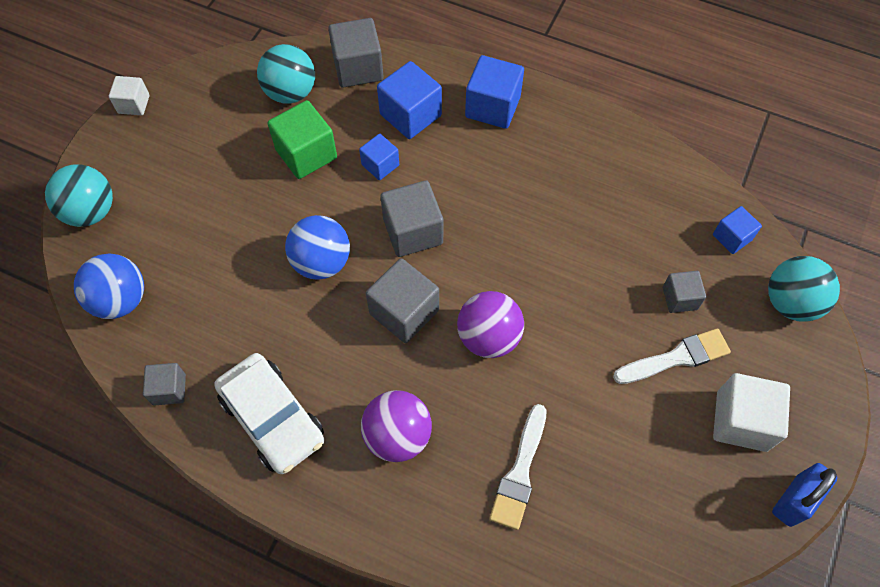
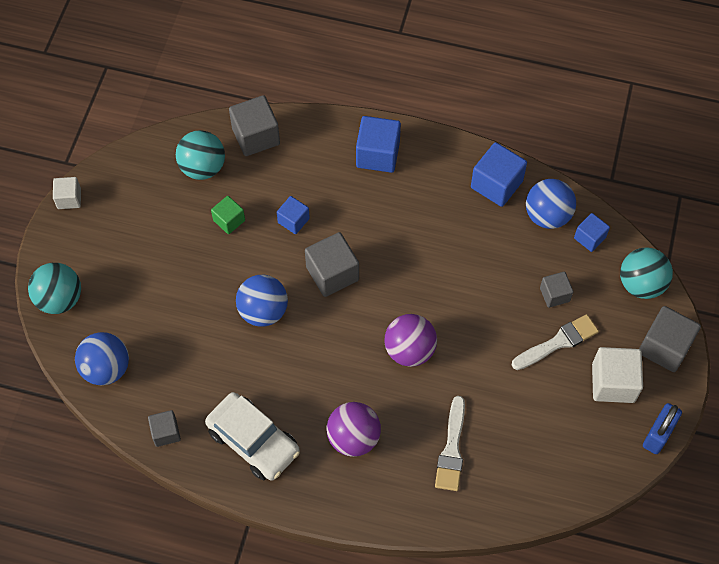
camera: 10 degrees left, 0 degrees up
(306, 154) = (229, 220): green cube -> green cube, size x0.59
(404, 312) = (339, 341): grey cube -> grey cube (664, 347)
(410, 115) = (309, 172): blue cube -> blue cube (496, 184)
(683, 204) = (547, 215): none -> blue ball

